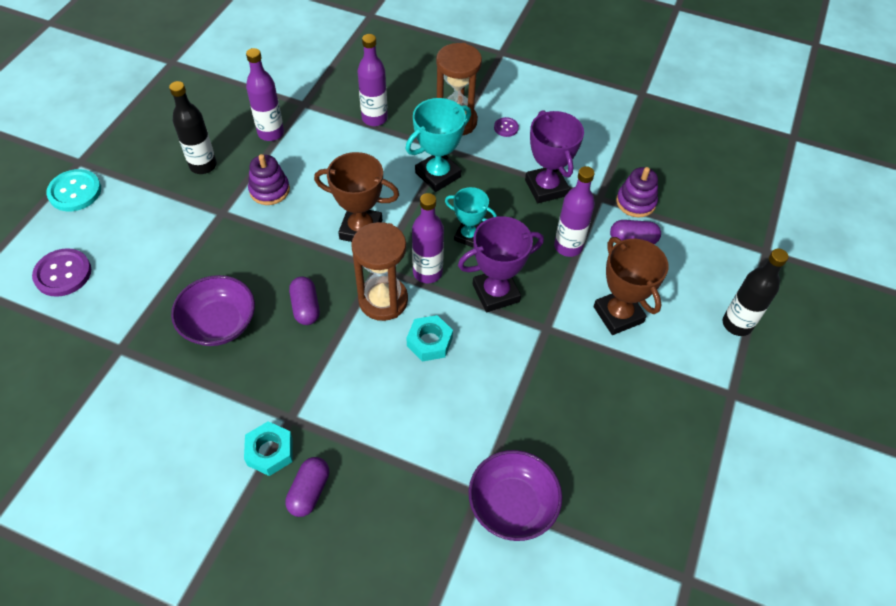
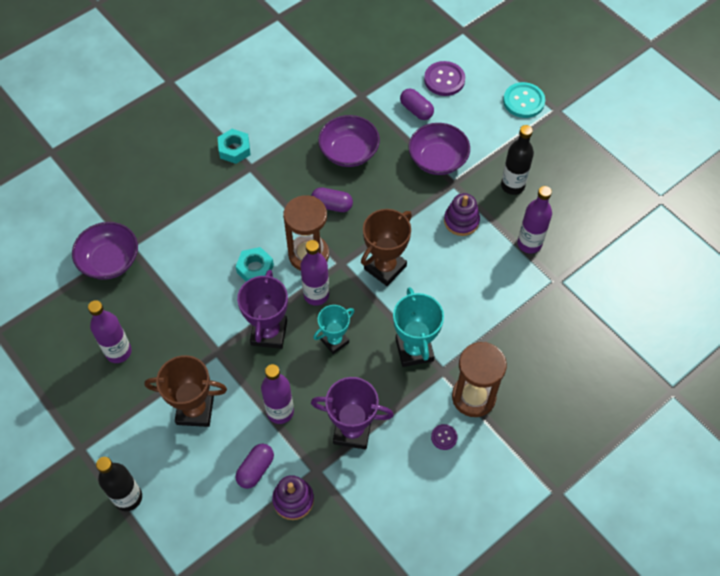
camera: 120 degrees right, 5 degrees up
(194, 237) = (437, 160): none -> purple bowl
(309, 491) = (195, 160): purple capsule -> purple capsule (416, 110)
(374, 118) = (510, 330): purple bottle -> purple bottle (118, 352)

